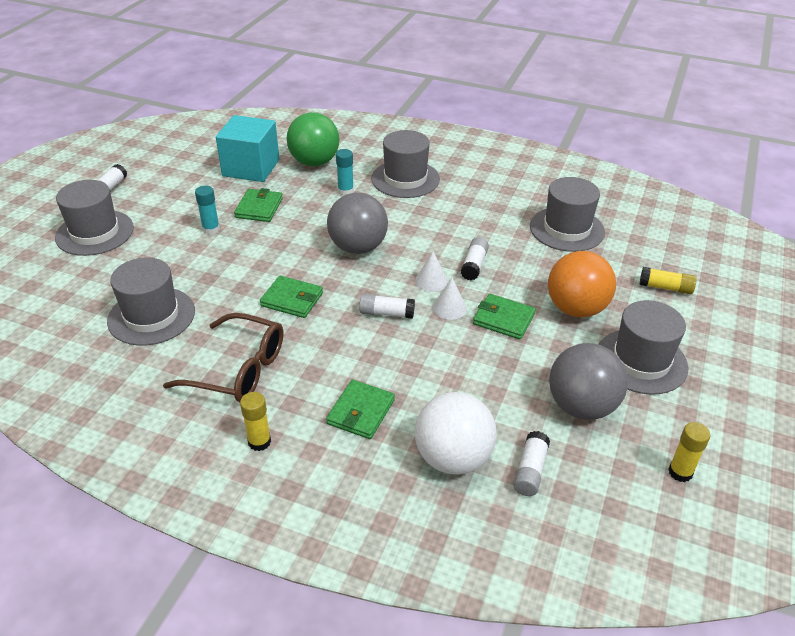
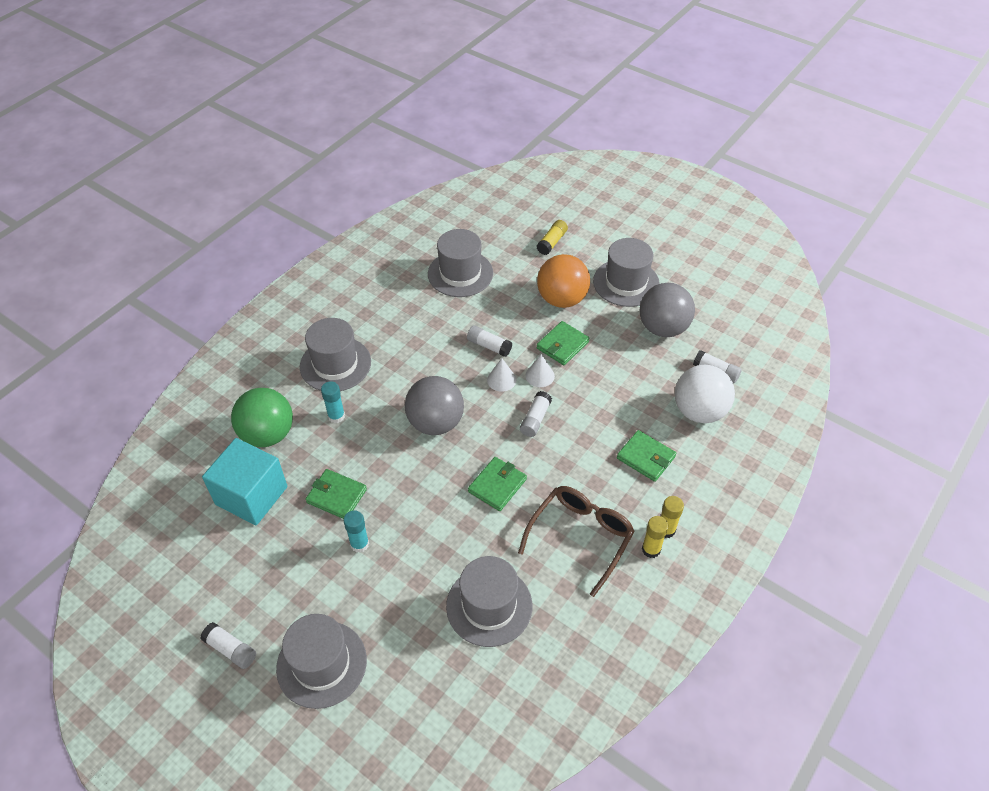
camera: 75 degrees left, 10 degrees up
(680, 472) = (726, 299): yellow glue stick -> yellow glue stick (651, 549)

